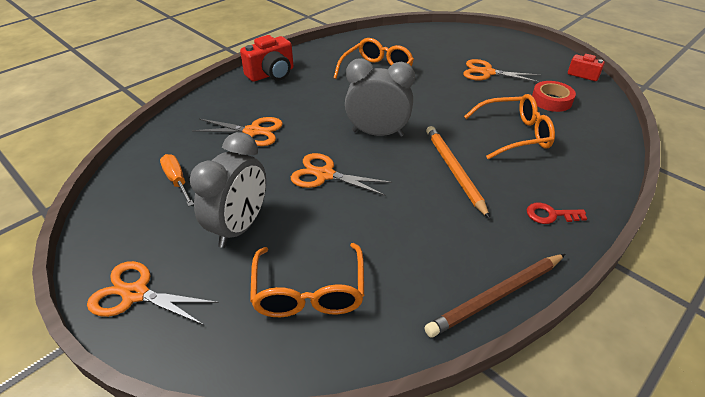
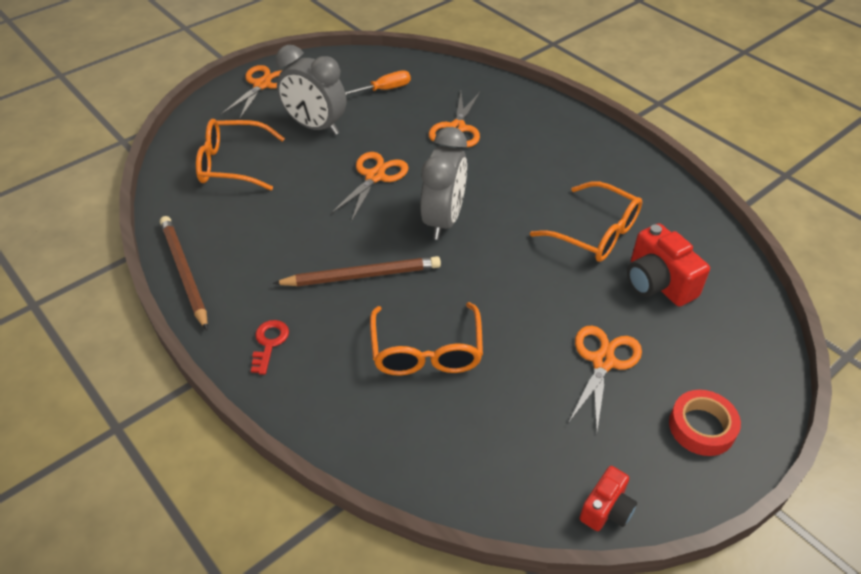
camera: 95 degrees right, 5 degrees up
(271, 74) = (583, 138): red camera -> red camera (658, 283)
(454, 171) = (361, 276): orange pencil -> brown pencil
(551, 100) = (514, 425): red tape -> red tape (701, 427)

